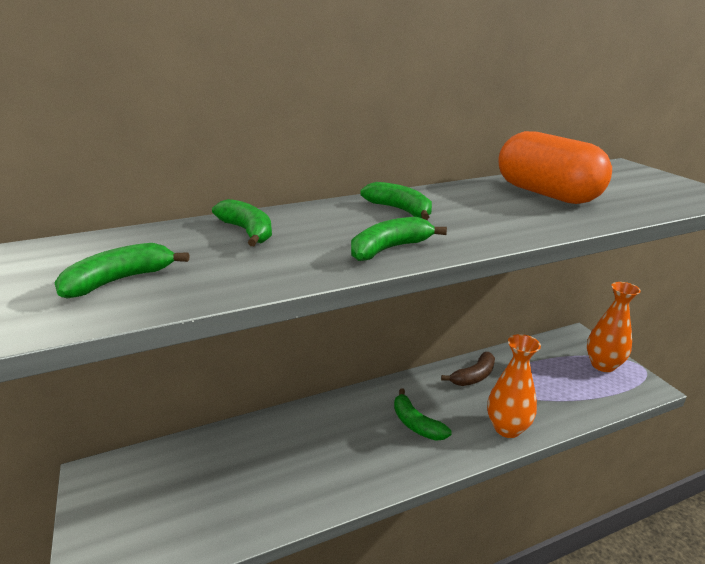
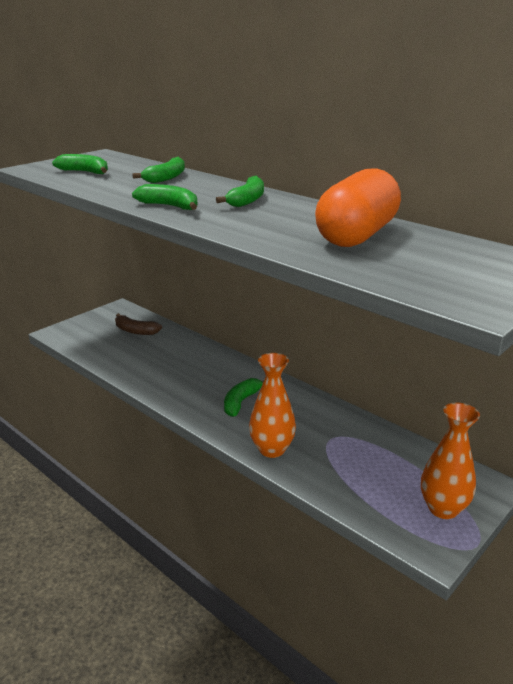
camera: 65 degrees right, 0 degrees up
(474, 376) = (332, 420): brown banana -> brown banana (135, 331)

